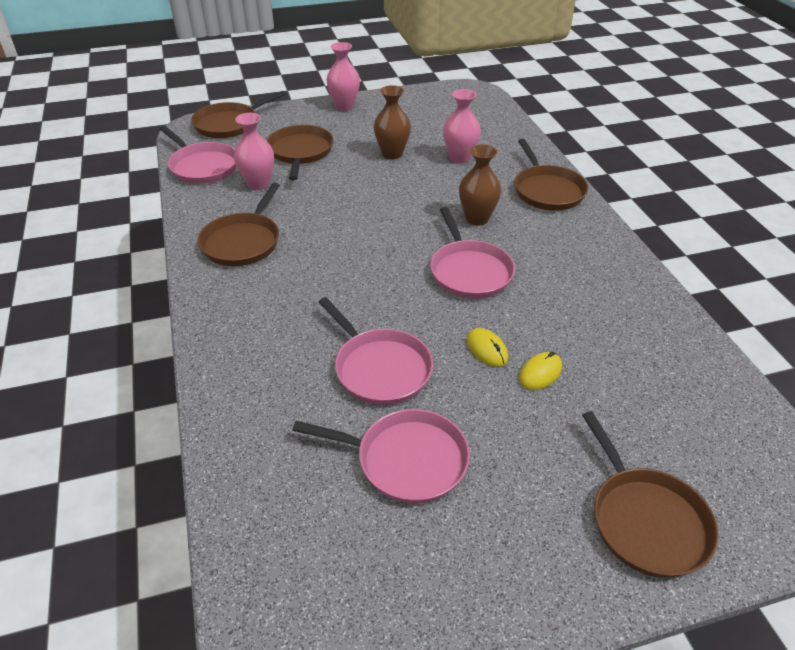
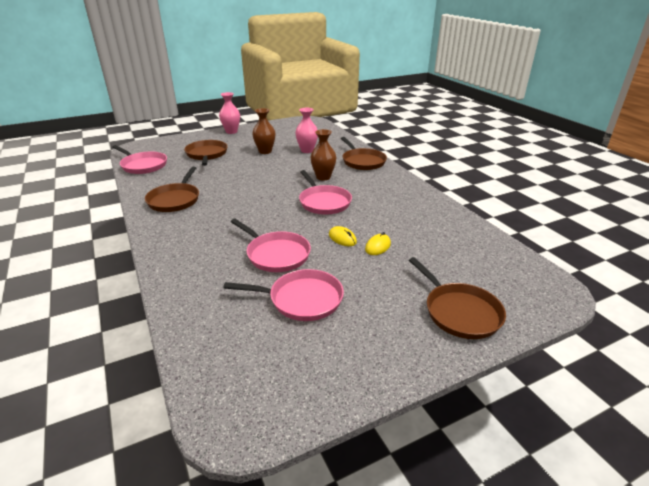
camera: 10 degrees left, 10 degrees down
(229, 124) = (158, 144): brown pan -> none
(258, 184) = (181, 171): pink vase -> none

